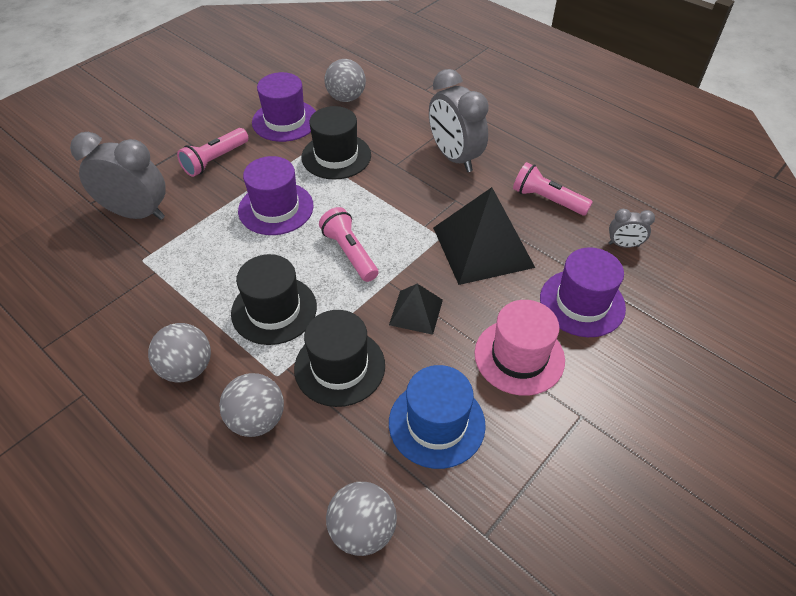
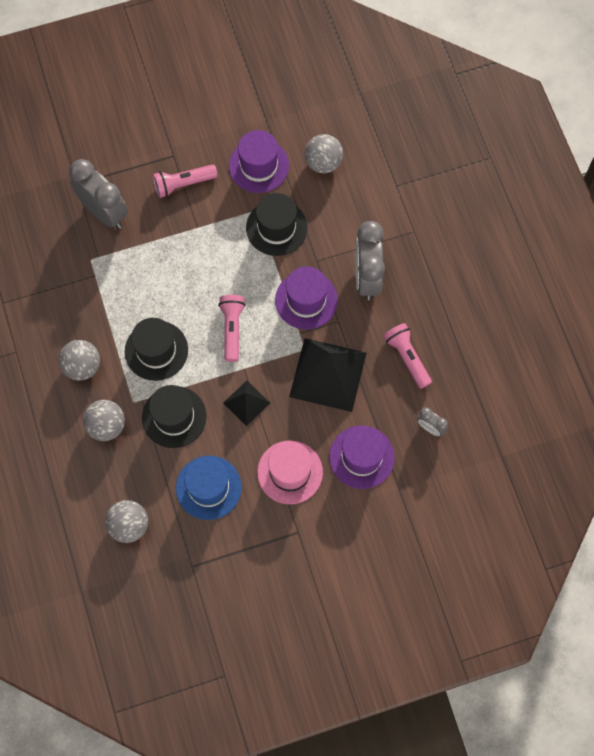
camera: 30 degrees right, 20 degrees up
(276, 208) = (203, 259): purple hat -> purple hat (306, 300)

